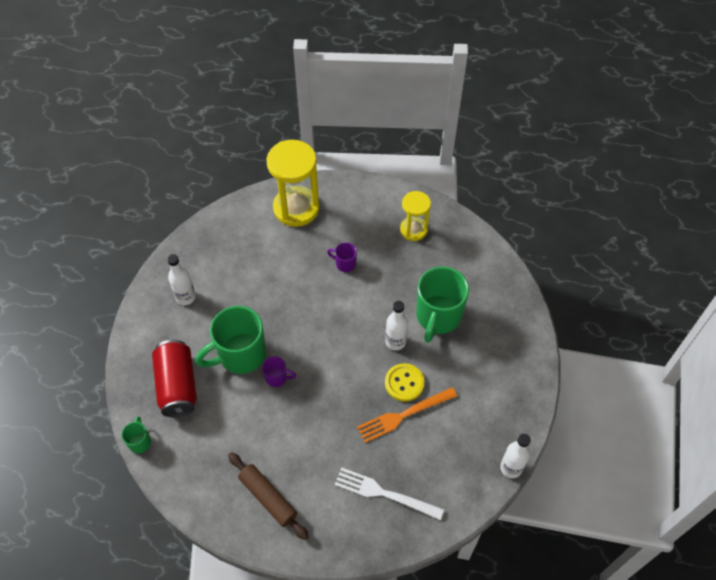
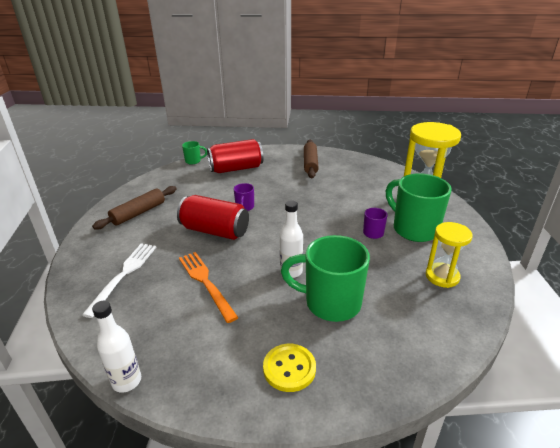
camera: 85 degrees right, 25 degrees down
(185, 297) = (310, 163): white bottle -> brown rolling pin
(240, 355) = (264, 189): green mug -> green mug (414, 229)
(319, 409) = (215, 231): none -> red can
(404, 383) = (243, 281): yellow button -> yellow button (289, 368)

